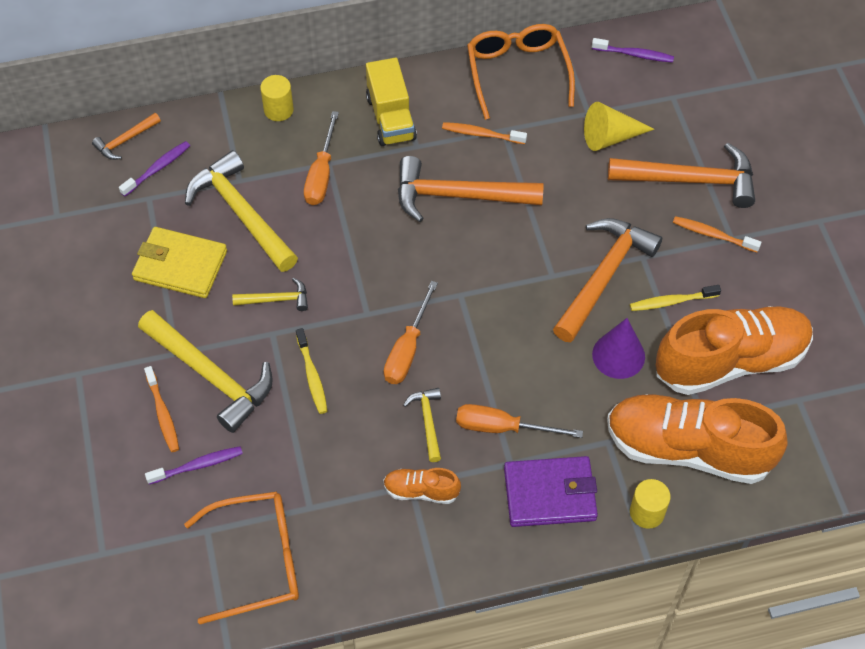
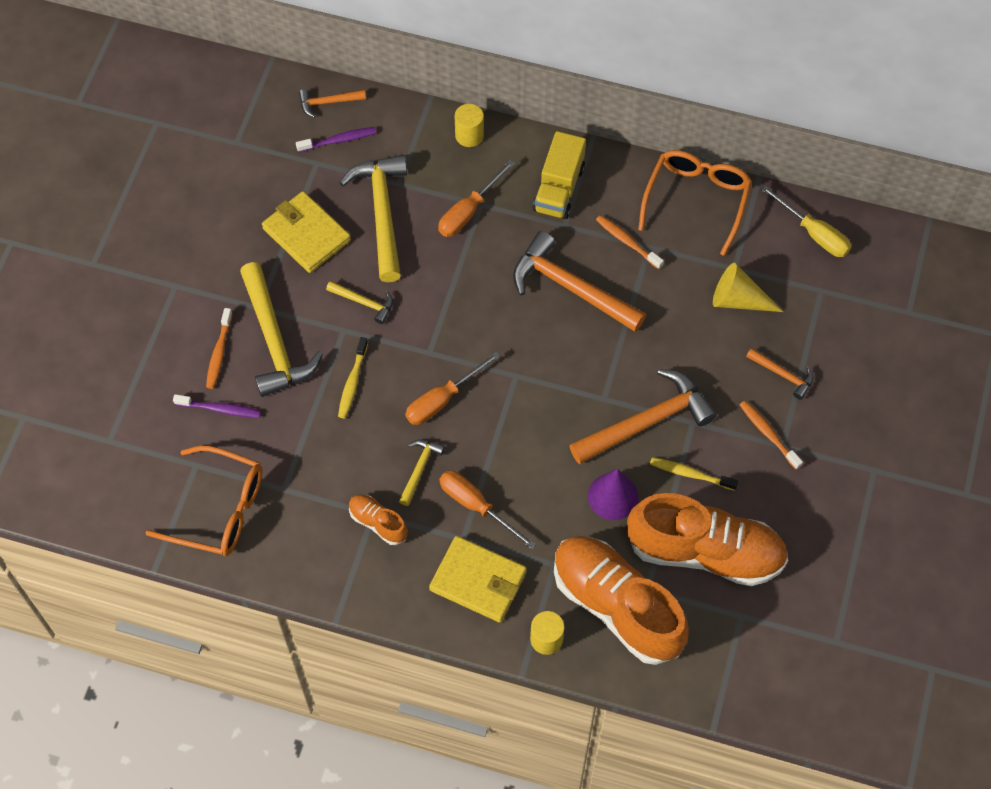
camera: 30 degrees right, 5 degrees up
(549, 494) = (478, 581): purple wallet -> yellow wallet
(634, 54) = (813, 233): purple toothbrush -> yellow screwdriver
(690, 180) = (783, 375): orange hammer -> orange hammer, size x0.49

